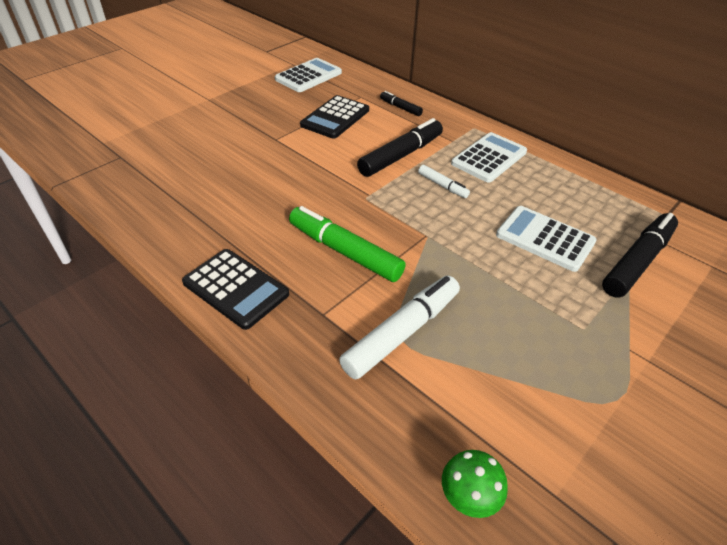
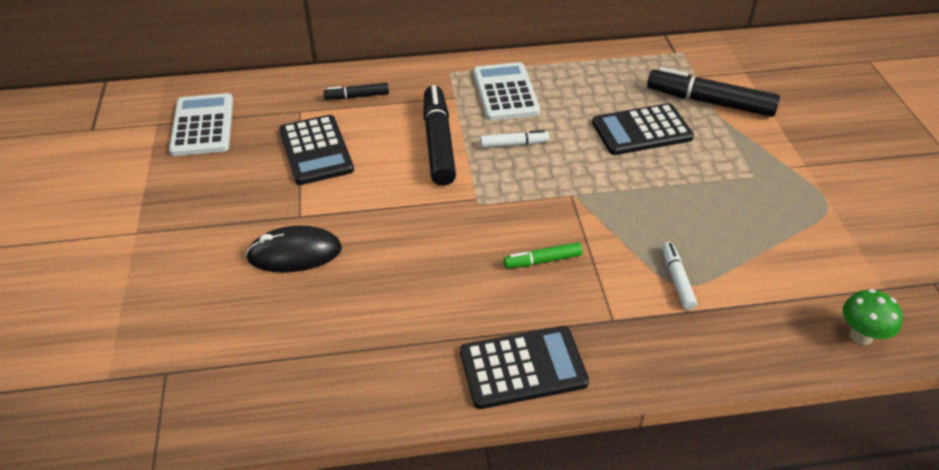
camera: 50 degrees left, 0 degrees up
(244, 152) = (295, 253): none -> black mouse
(344, 251) = (542, 261): green marker -> green marker, size x0.51
(402, 332) = (676, 280): white marker -> white marker, size x0.51
(545, 238) = (641, 130): white calculator -> black calculator
(637, 261) = (709, 102): black marker -> black marker turned 60 degrees counterclockwise

